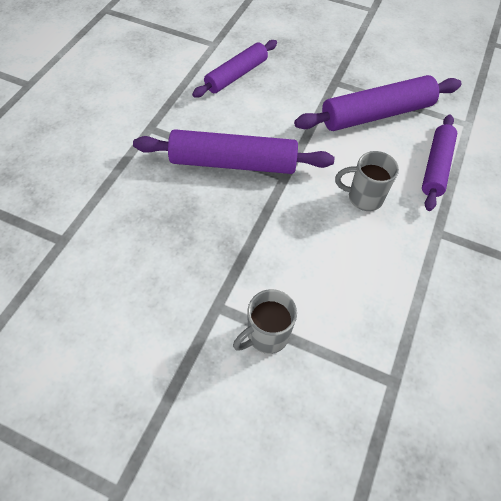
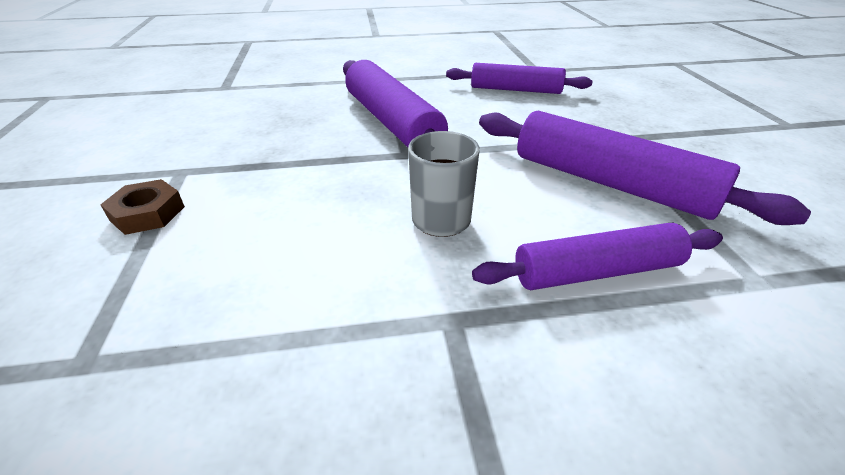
camera: 60 degrees right, 20 degrees down
(266, 335) = (147, 213): grey mug -> brown nut

